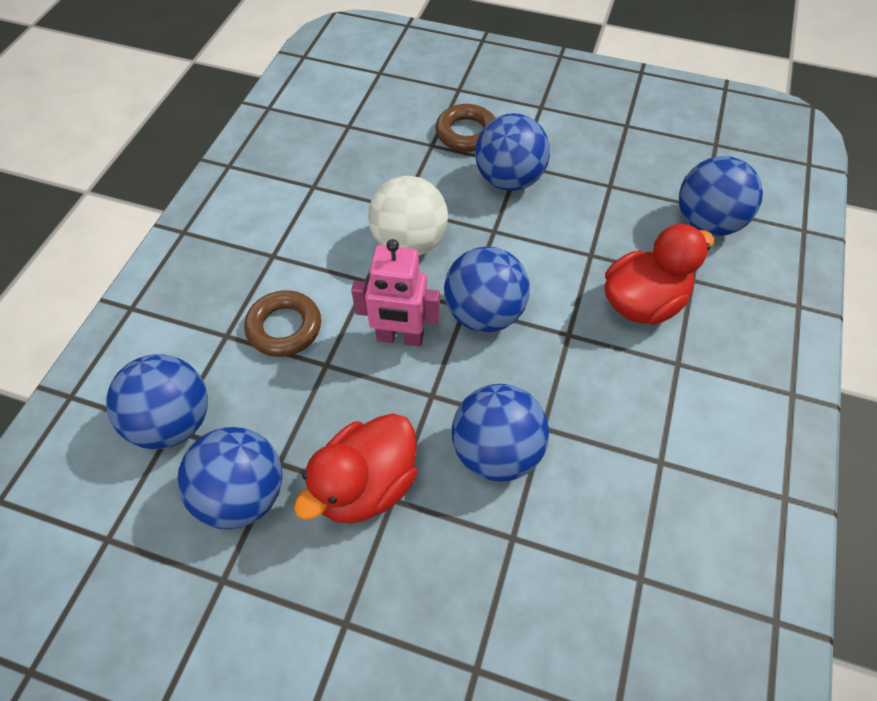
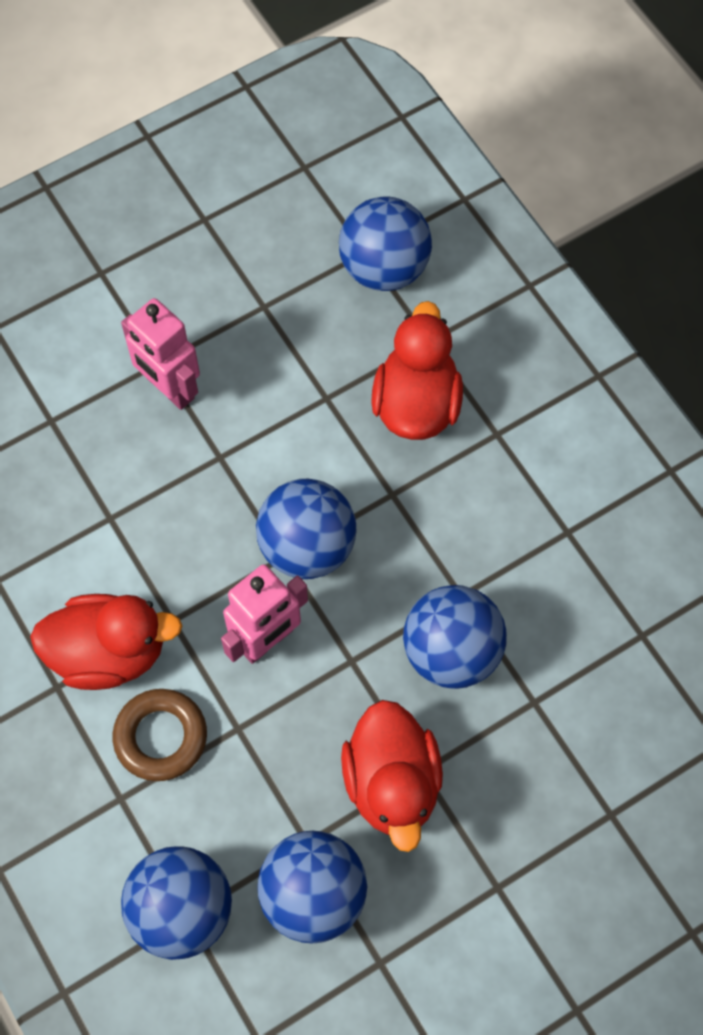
camera: 50 degrees left, 10 degrees up
(316, 264) = (109, 653): none -> red duck
(409, 243) = (162, 546): white ball -> none
(466, 133) = (67, 374): brown ring -> none
(509, 180) = (170, 389): blue ball -> pink robot

